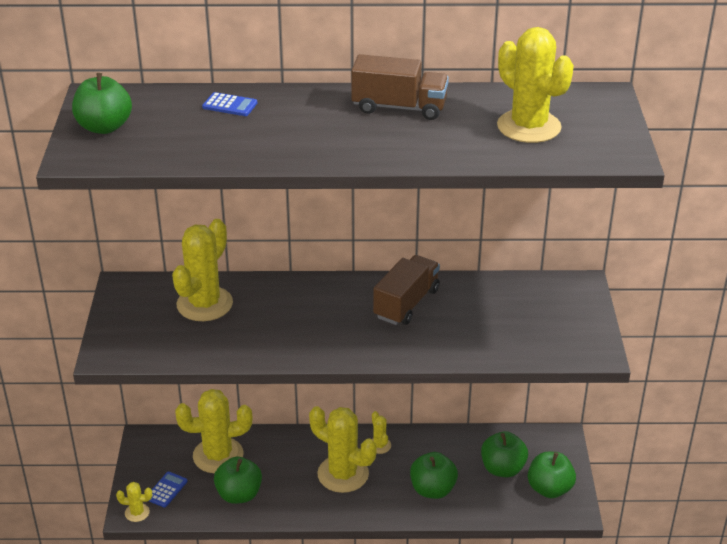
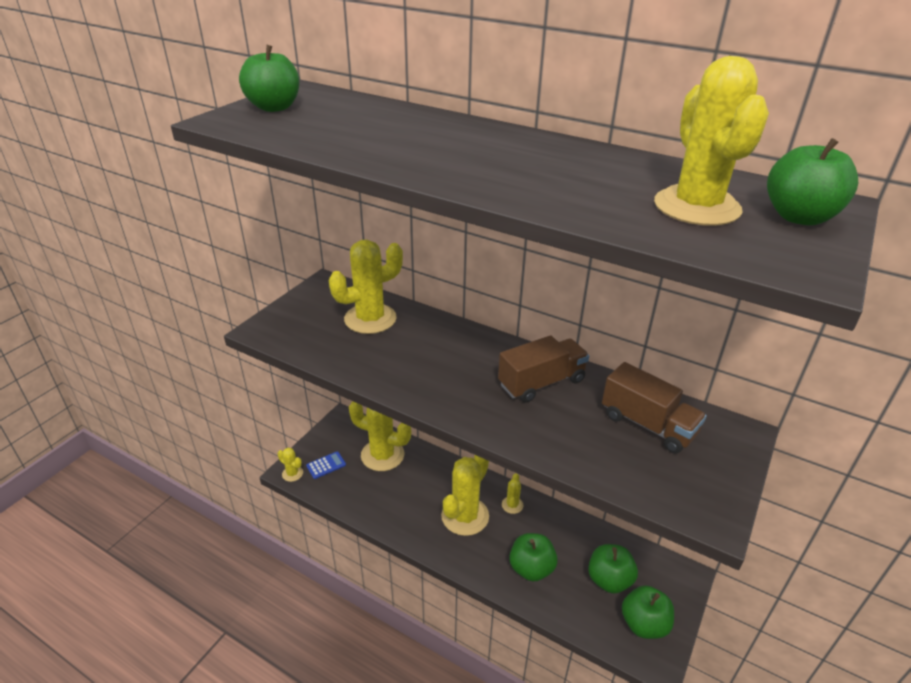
camera: 30 degrees right, 0 degrees up
(230, 105) = (398, 117): blue calculator -> none
(239, 494) = (373, 494): green apple -> green apple (799, 217)
(343, 474) = (465, 516): yellow cactus -> yellow cactus turned 60 degrees clockwise
(399, 107) = (559, 155): brown truck -> brown truck (648, 425)

